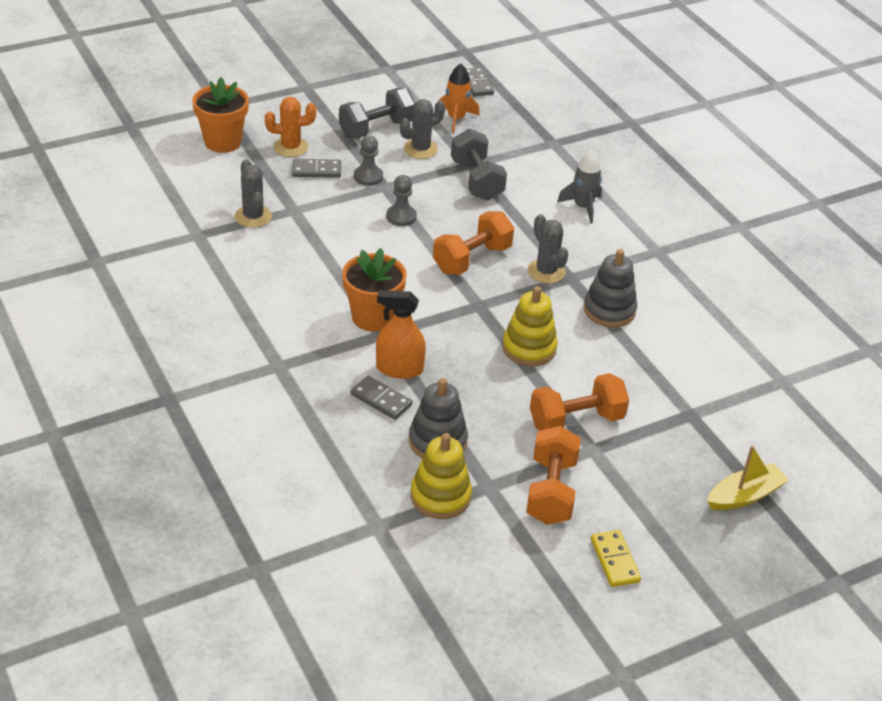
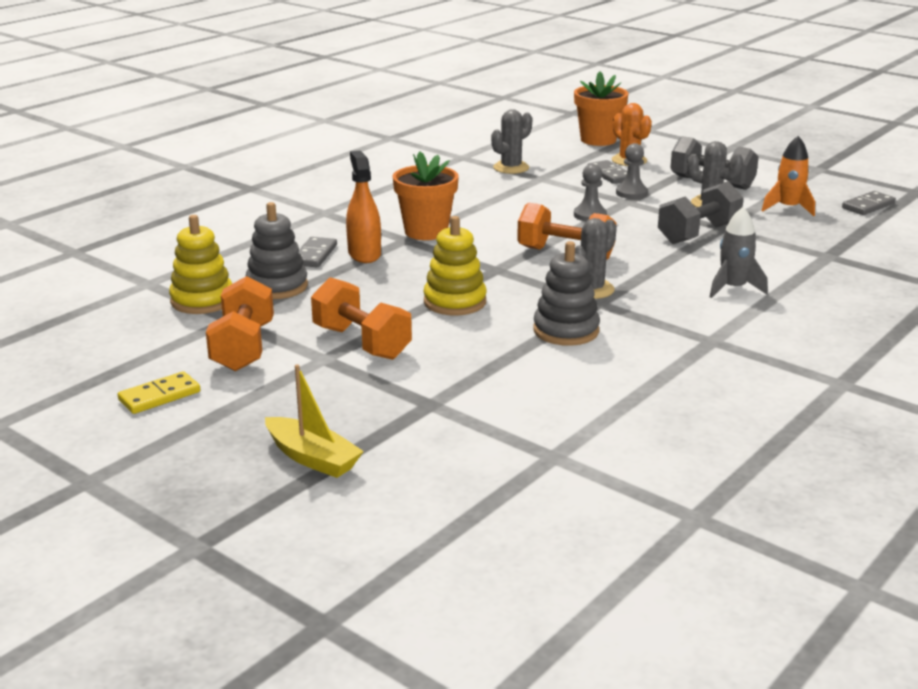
camera: 70 degrees right, 15 degrees down
(550, 491) = (243, 348): orange dumbbell -> orange dumbbell turned 75 degrees counterclockwise

